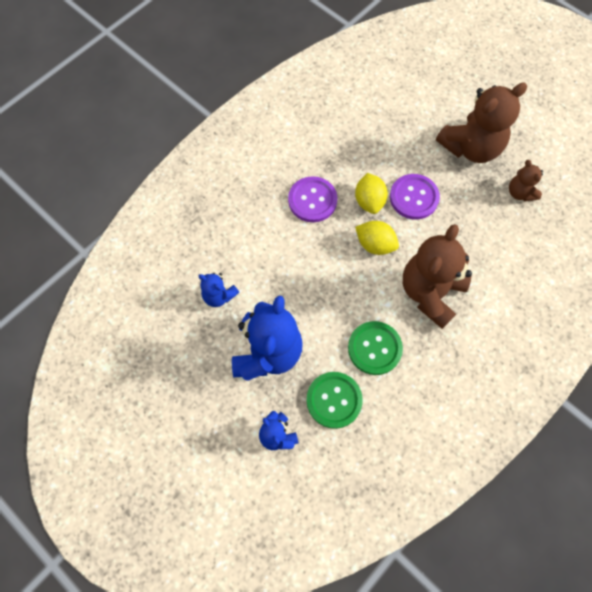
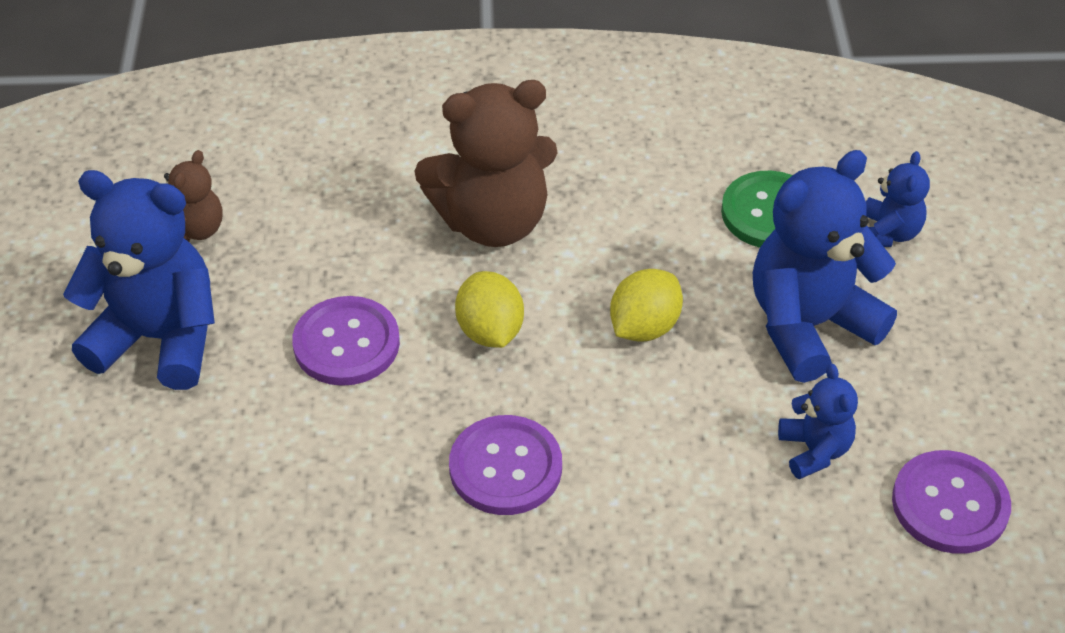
camera: 135 degrees left, 20 degrees down
(155, 314) = (950, 504): none -> purple button
(369, 201) = (419, 393): yellow lemon -> yellow lemon (644, 327)
(374, 348) = (649, 222): green button -> none
(471, 147) = (159, 338): brown teddy bear -> blue teddy bear

